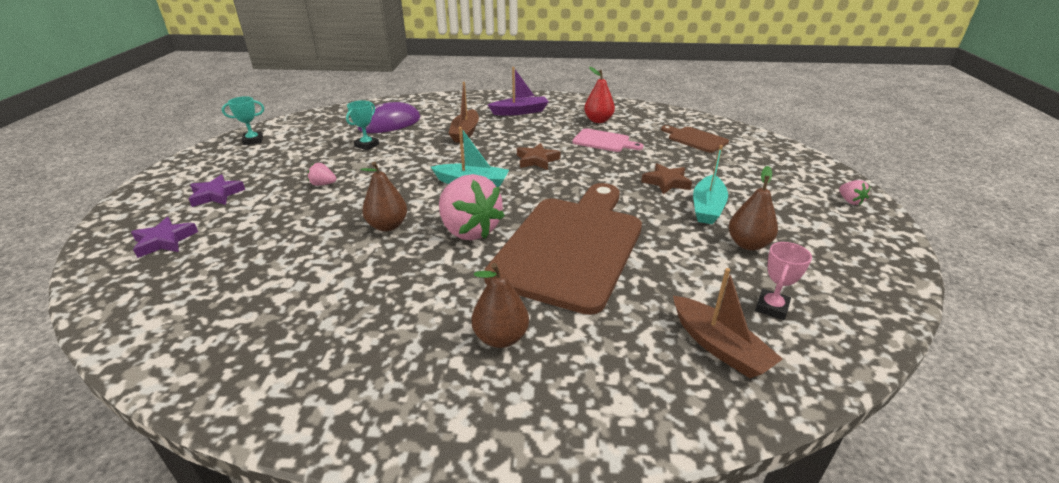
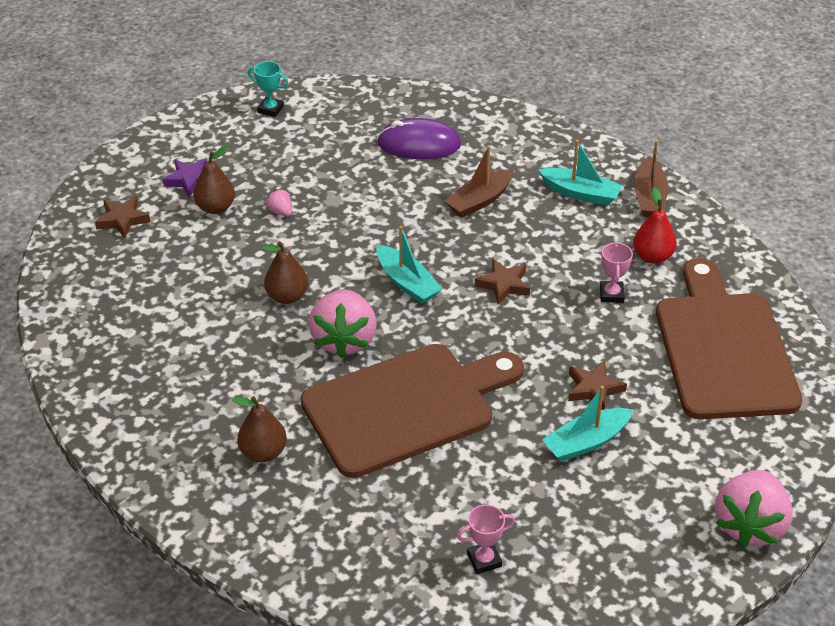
camera: 40 degrees right, 10 degrees up
(164, 241) = (122, 220): purple star -> brown star
(367, 145) = (365, 171): turquoise trophy -> none
(520, 112) = (580, 193): purple boat -> turquoise boat
(604, 141) = (611, 294): pink cutting board -> pink trophy
(695, 139) = (723, 349): brown cutting board -> brown cutting board, size x2.26
(719, 347) = (398, 557): brown boat -> brown boat (649, 197)
(748, 244) = (559, 500): brown pear -> brown pear (215, 208)
(850, 201) = (749, 525): pink strawberry -> pink strawberry, size x2.38

